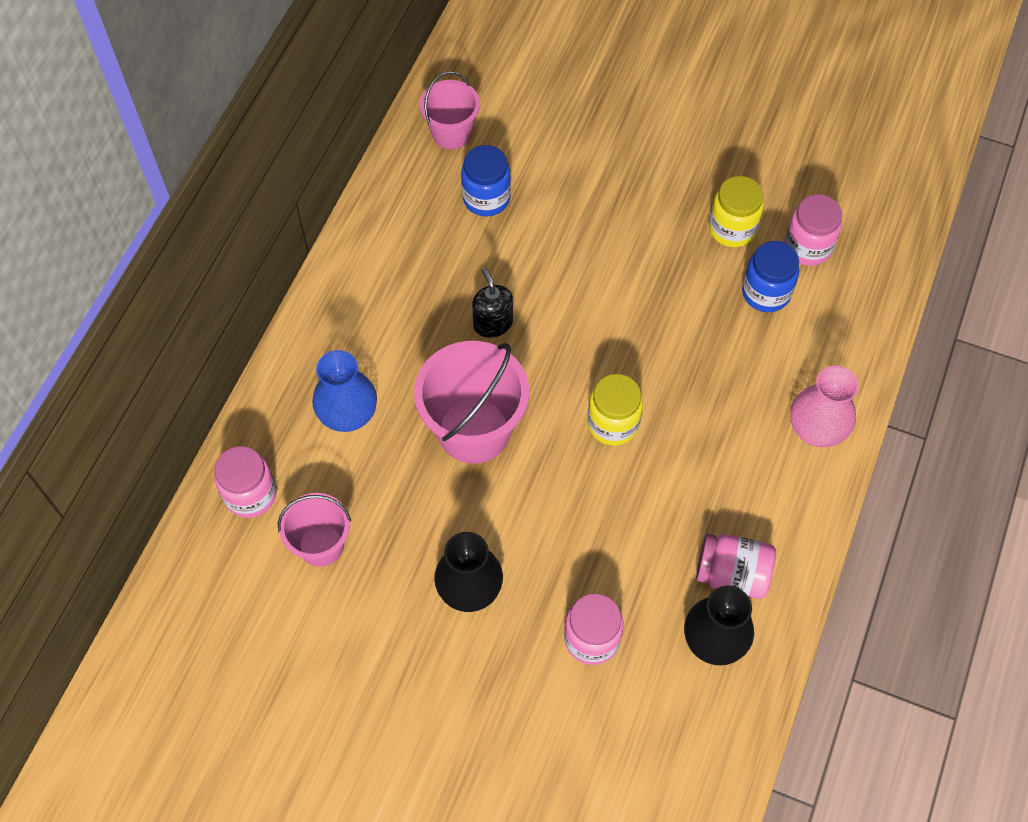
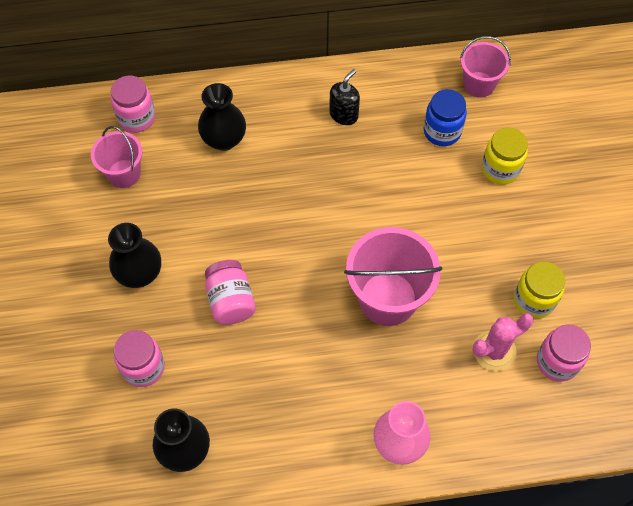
camera: 60 degrees right, 0 degrees up
(348, 414) = (224, 139): blue vase -> black vase
(474, 430) = (257, 216): pink bucket -> pink bucket (388, 298)
(493, 323) = (346, 186): black soap dispenser -> black soap dispenser (344, 114)
(613, 424) = (316, 299): yellow jar -> yellow jar (500, 169)
(732, 574) = (243, 438): pink jar -> pink jar (231, 301)
(766, 293) = (494, 351): blue jar -> pink cactus

